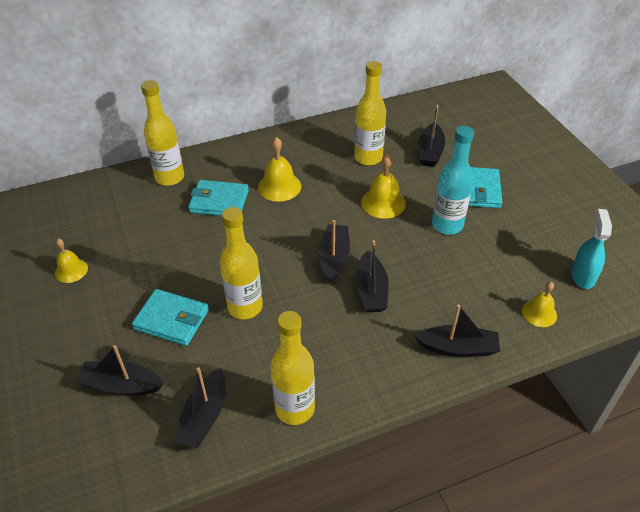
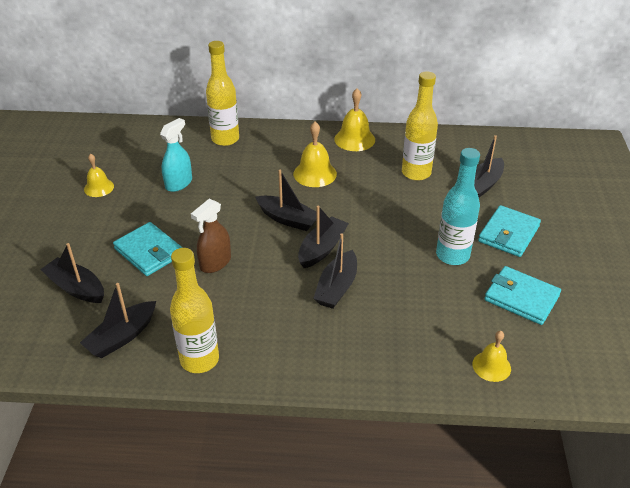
camera: 25 degrees right, 5 degrees down
(219, 201) = (253, 170): turquoise wallet -> turquoise wallet (521, 298)
(245, 307) = (215, 263): yellow bottle -> brown spray bottle
(383, 203) = (402, 216): yellow bell -> yellow bell (354, 139)
(457, 348) = (384, 366): black boat -> black boat (288, 219)
(583, 276) = (565, 349): turquoise spray bottle -> turquoise spray bottle (179, 183)

